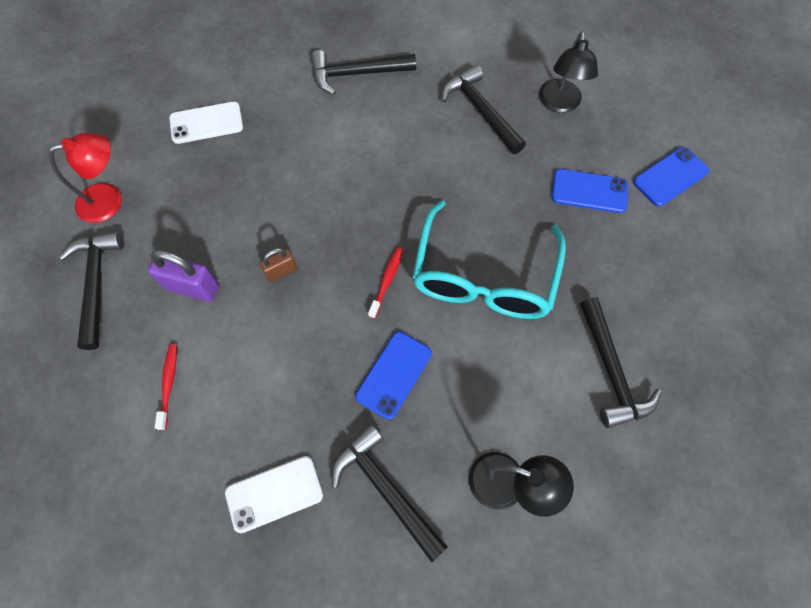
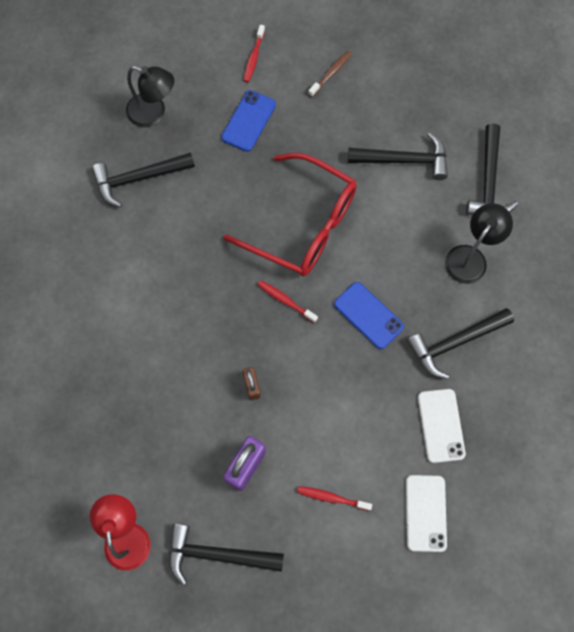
camera: 75 degrees left, 5 degrees up
(206, 123) = (66, 429): white phone -> white phone (426, 513)
(357, 74) = (56, 275): black hammer -> black hammer (488, 181)
(483, 277) = (303, 225): turquoise glasses -> red glasses
(670, 176) = (254, 57): blue phone -> red toothbrush
(690, 260) = (331, 73): none -> brown toothbrush

